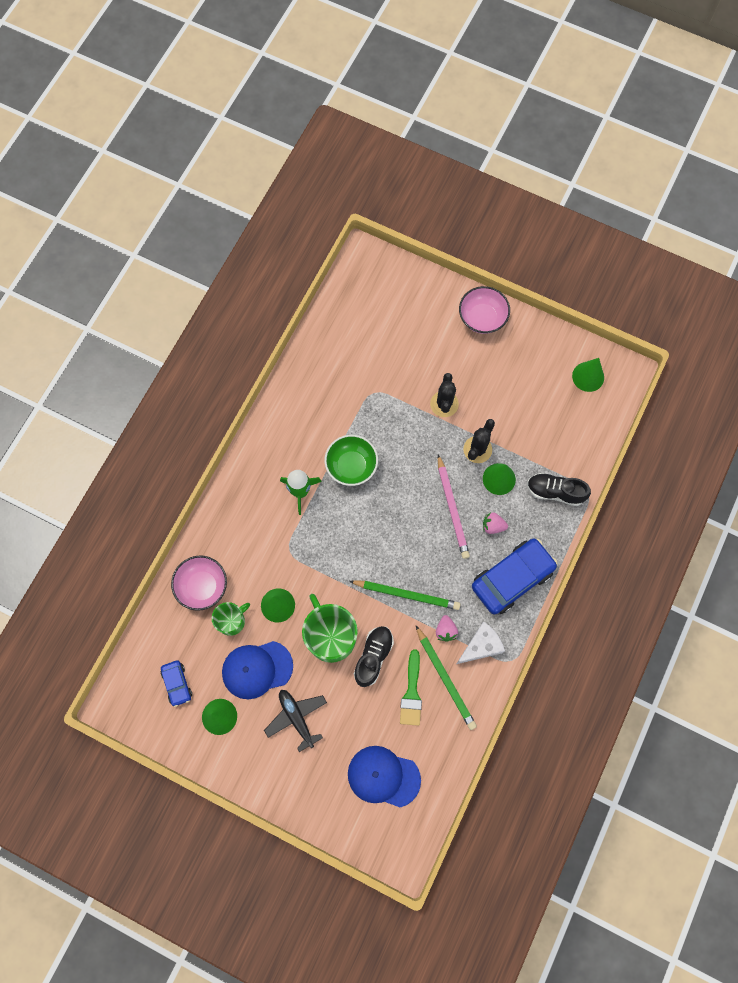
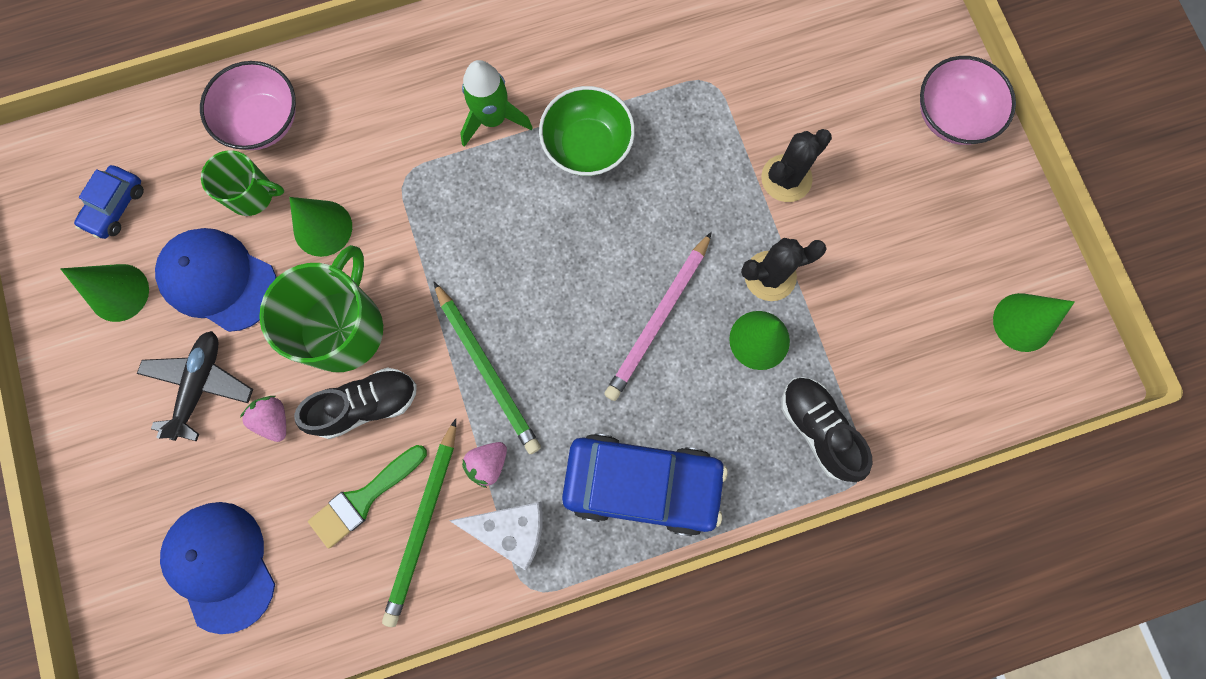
camera: 45 degrees right, 5 degrees up
(493, 526) = (688, 392): pink strawberry -> pink strawberry (274, 419)

